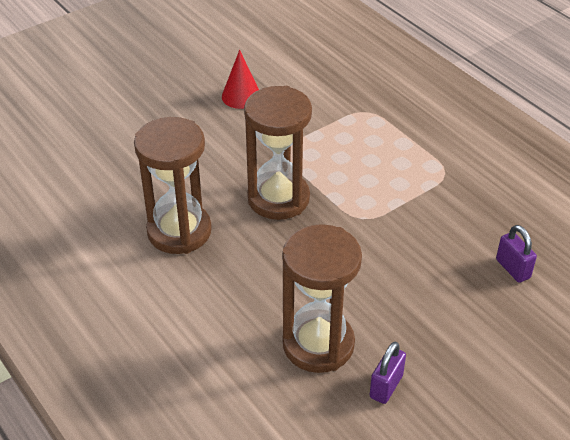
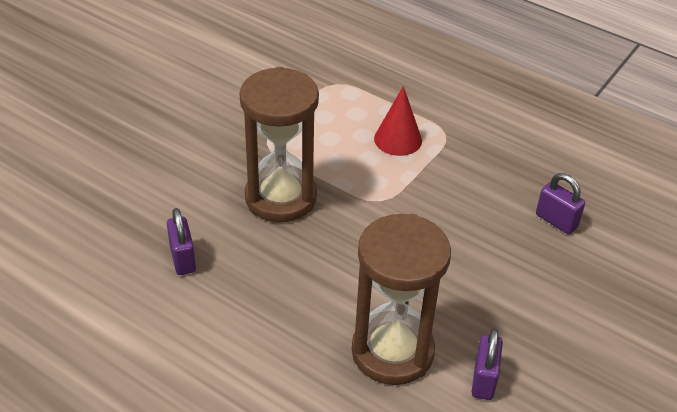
camera: 20 degrees left, 0 degrees up
(179, 231) = (183, 259): brown hourglass -> purple padlock
(241, 96) = (191, 91): red cone -> red cone (398, 139)

